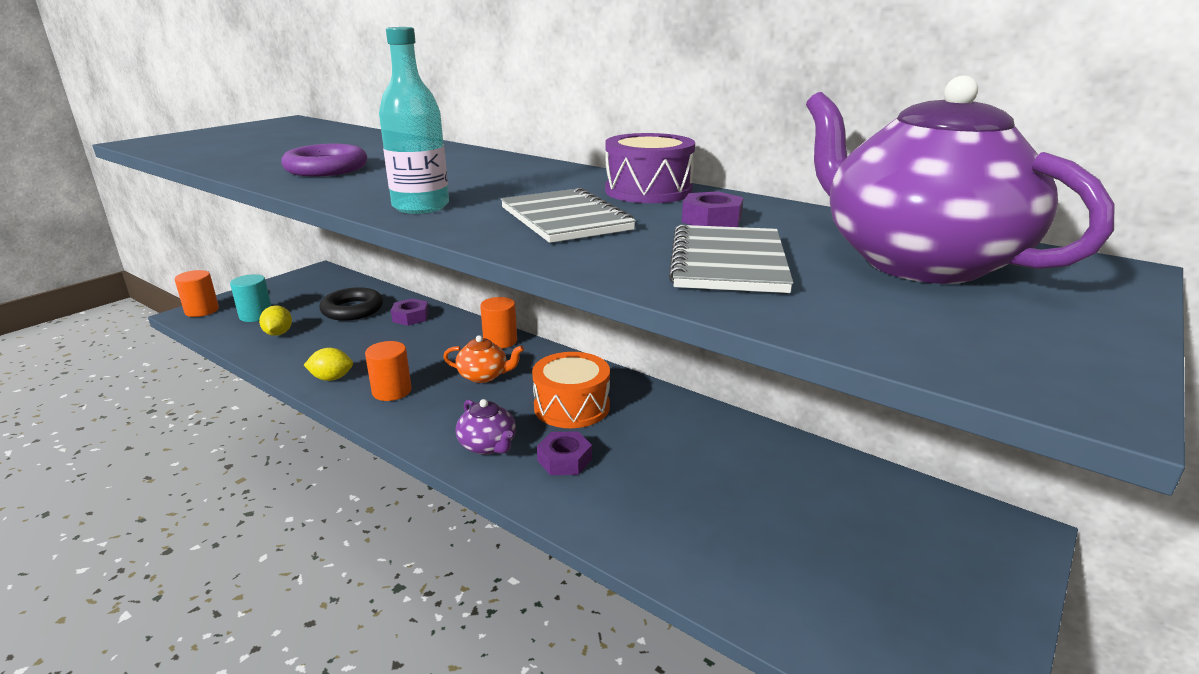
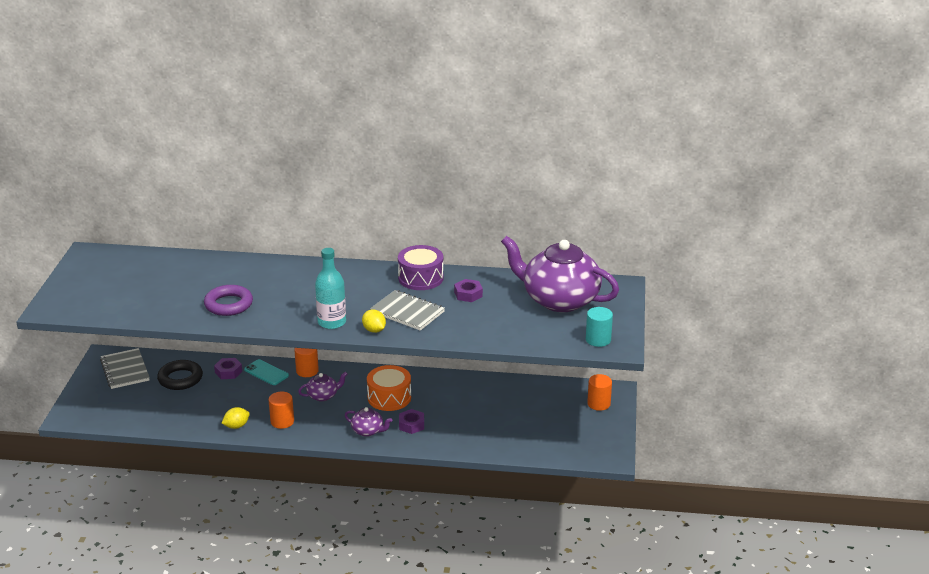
camera: 30 degrees left, 5 degrees up
(202, 311) = (72, 413): orange cylinder -> orange cylinder (598, 404)
(256, 315) = (118, 404): turquoise cylinder -> turquoise cylinder (598, 340)
(278, 333) = (156, 411): yellow lemon -> yellow lemon (374, 330)
(450, 329) = (266, 373): none -> turquoise phone
(484, 376) = (323, 396): orange teapot -> purple teapot
(728, 262) = (495, 321): grey notebook -> grey notebook (125, 370)

